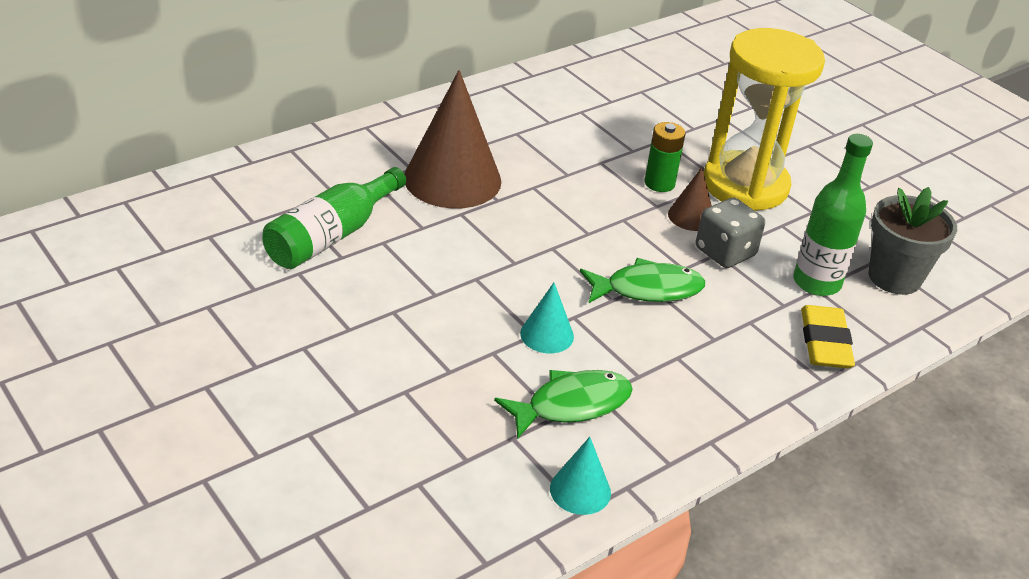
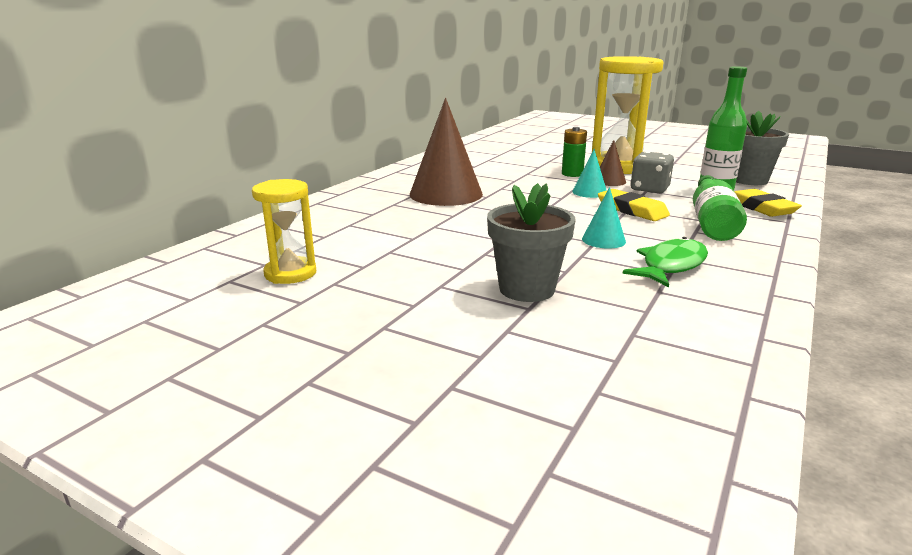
camera: 20 degrees left, 15 degrees down
(178, 276) = (290, 273): none -> yellow hourglass
(331, 236) = (393, 231): green bottle -> green bottle (712, 222)
(381, 384) = (527, 289): none -> grey flower pot
(580, 490) = (747, 304): turquoise cone -> turquoise cone (589, 192)
(647, 289) = (632, 210): green fish -> yellow eraser

